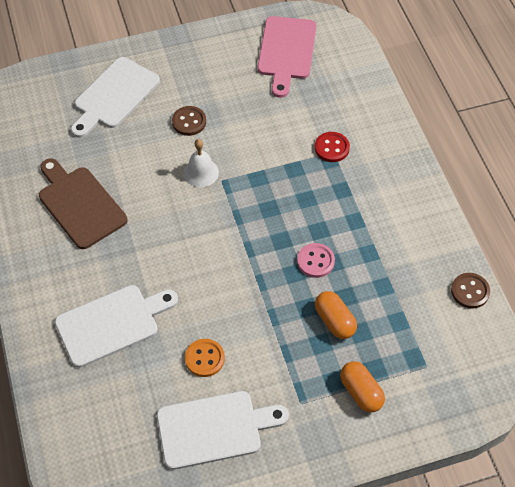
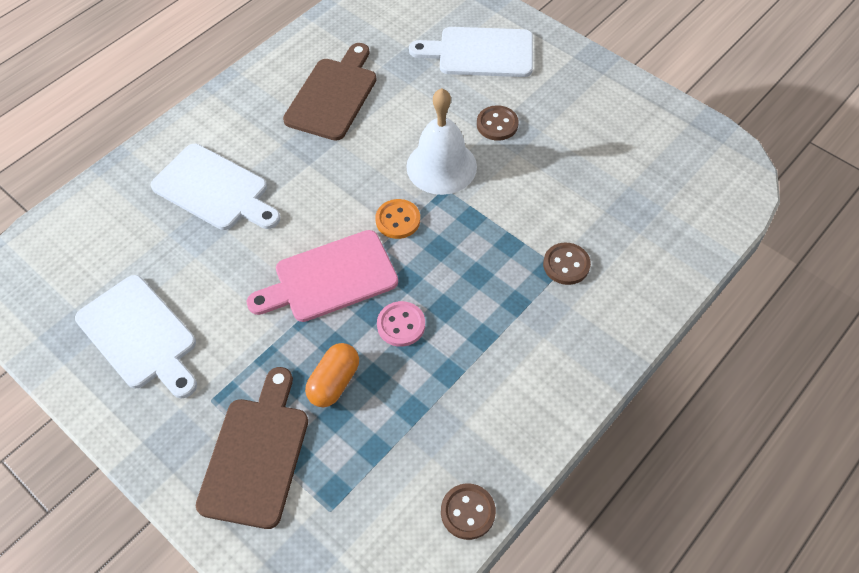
camera: 60 degrees right, 0 degrees up
(201, 172) = (441, 166): white bell -> white bell, size x1.63
(204, 358) = (217, 285): orange button -> orange button (398, 220)
(286, 51) = (664, 157): pink cutting board -> pink cutting board (330, 278)
(332, 148) = (566, 265): red button -> brown button
(361, 392) = (256, 455): orange capsule -> brown cutting board

